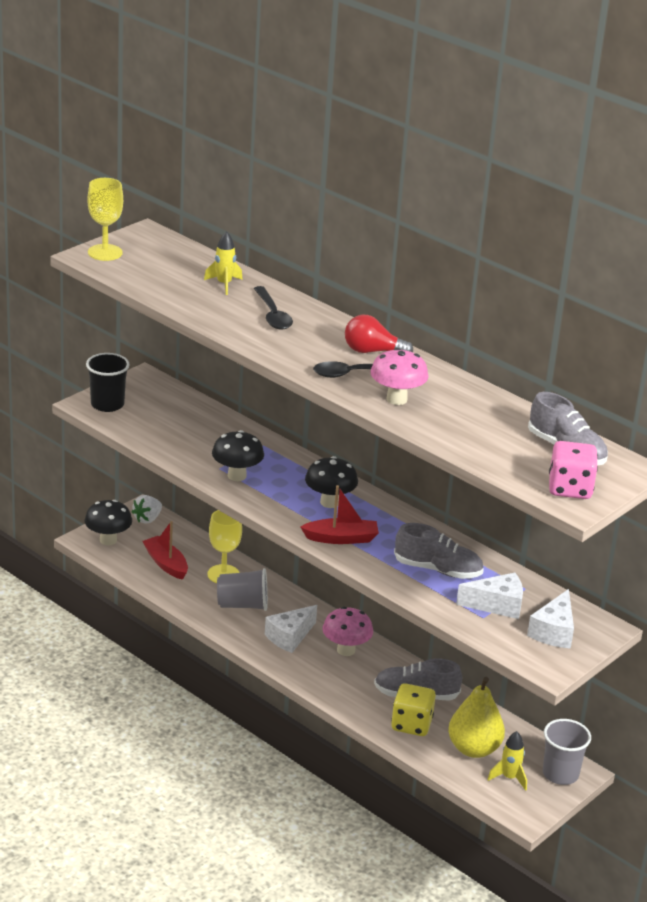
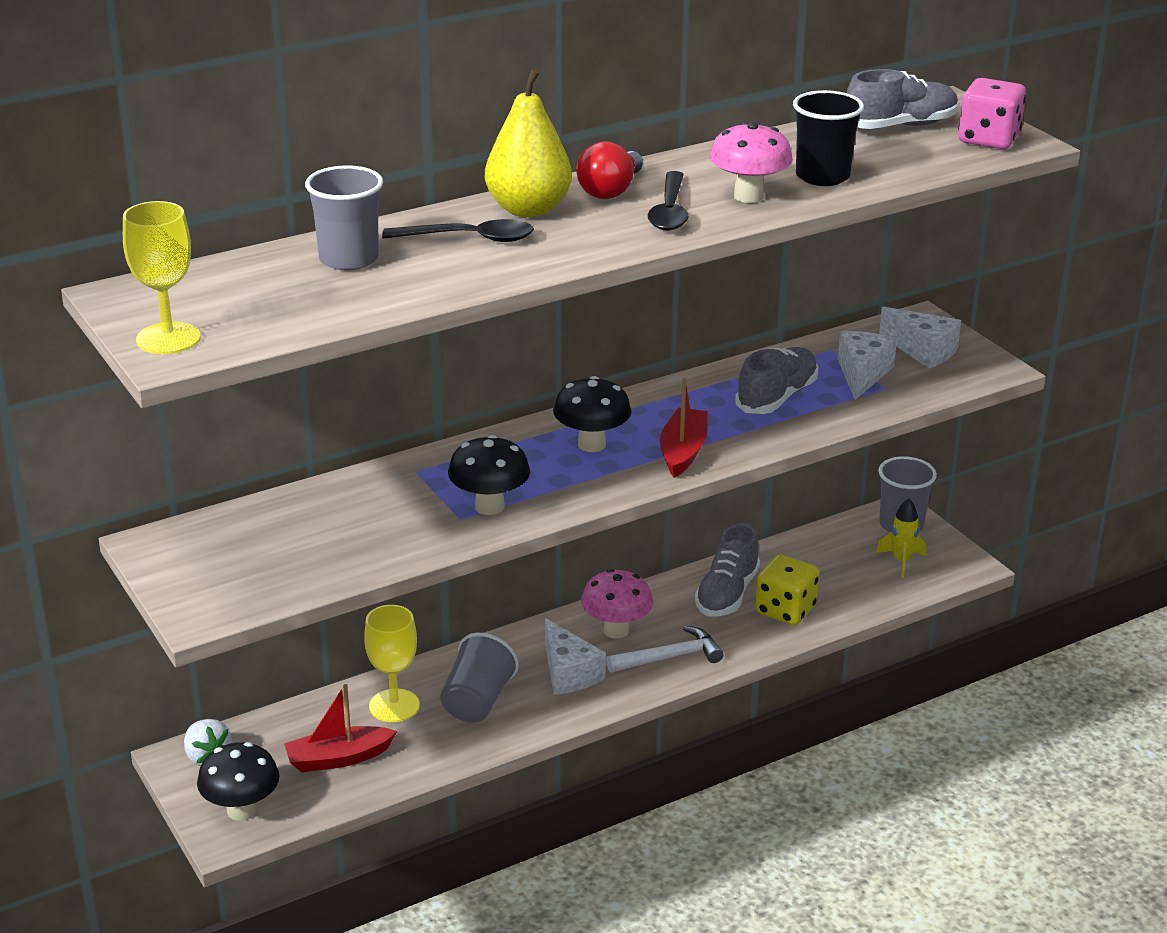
camera: 70 degrees left, 0 degrees up
(107, 404) = (214, 593): black cup -> black cup (822, 176)
(224, 284) = (348, 259): yellow rocket -> grey cup
(328, 677) = (669, 657): none -> white hammer
(473, 749) = (843, 574): yellow pear -> yellow pear (528, 209)

